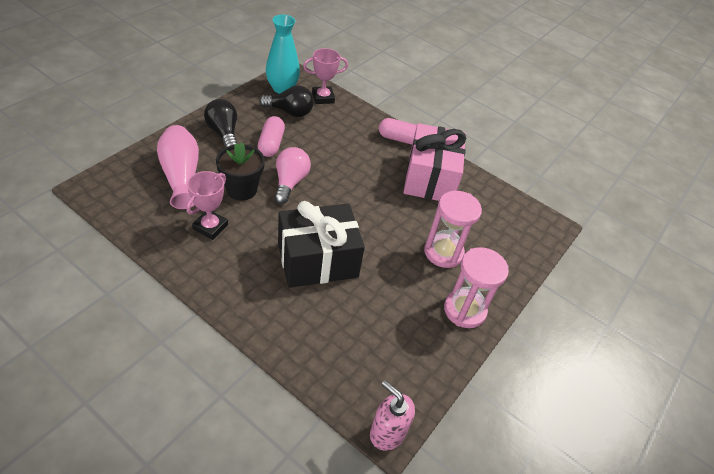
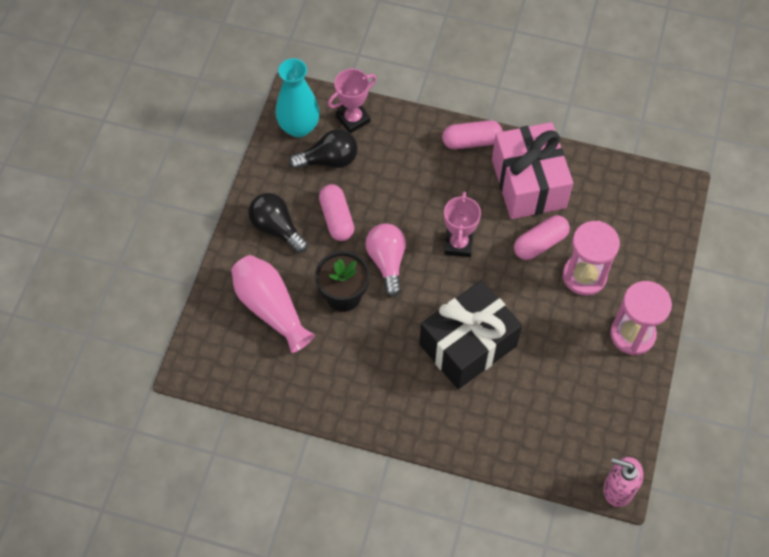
camera: 15 degrees left, 15 degrees up
(210, 227) = (342, 357): pink trophy -> pink trophy (458, 244)
(418, 217) = (540, 243): none -> pink capsule

